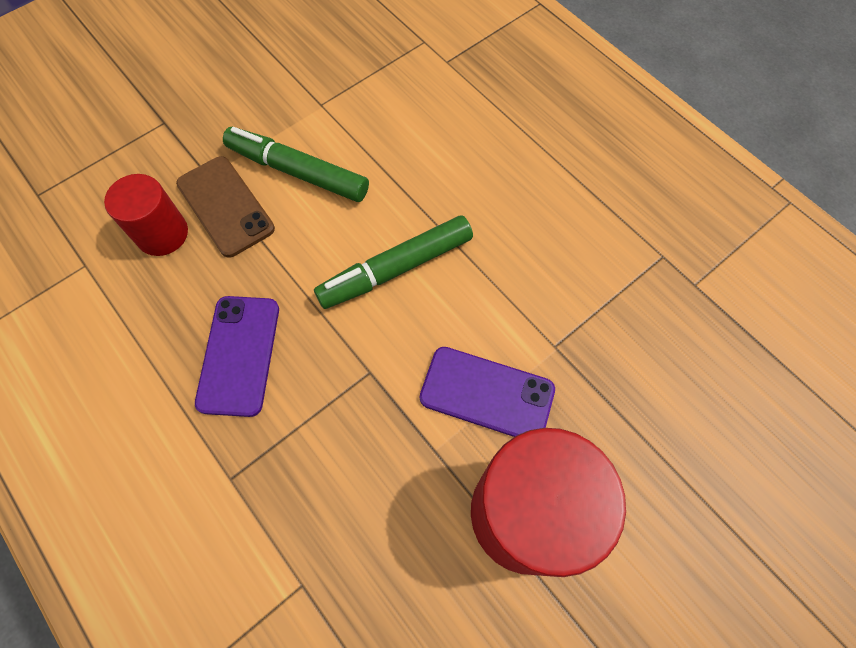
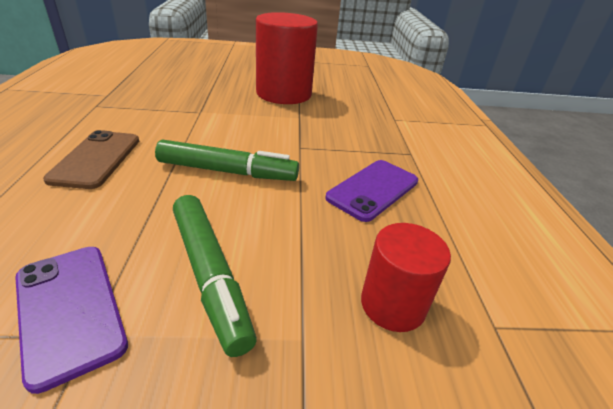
camera: 145 degrees left, 30 degrees down
(225, 206) = (309, 289): brown phone -> brown phone (96, 159)
(487, 393) = (253, 117): purple phone -> purple phone (69, 310)

